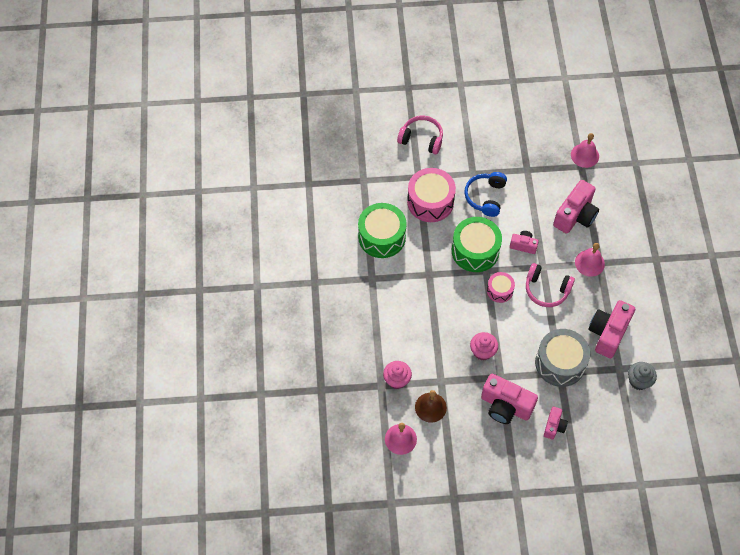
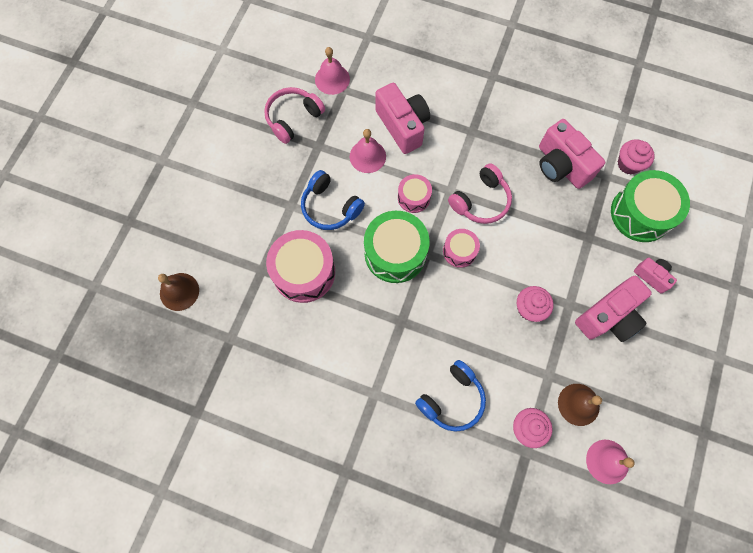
camera: 65 degrees left, 10 degrees up
(378, 137) = (179, 291): none -> brown bell
(382, 237) = (323, 354): green drum -> green drum (641, 213)
(392, 326) = (452, 399): none -> blue headphones
(421, 139) = (211, 240): pink headphones -> pink headphones (293, 118)
(523, 245) = (413, 197): pink camera -> pink drum
(560, 363) = (577, 232): grey drum -> none
(589, 263) = (468, 141): pink bell -> pink bell (367, 156)
(638, 381) = (628, 164): grey cupcake -> pink cupcake

